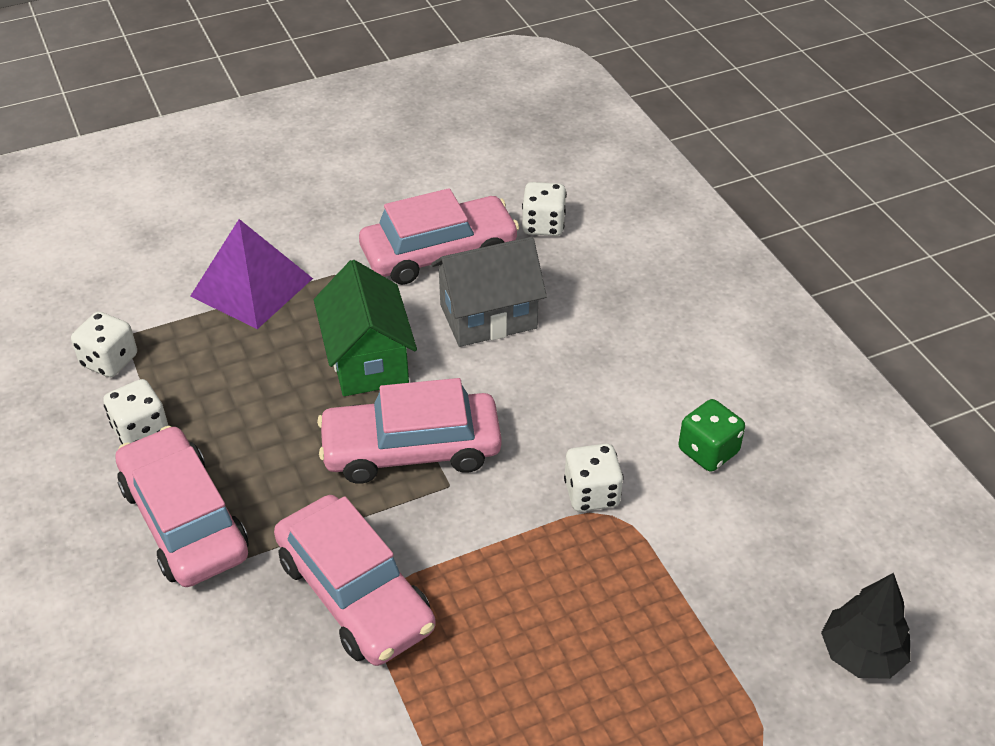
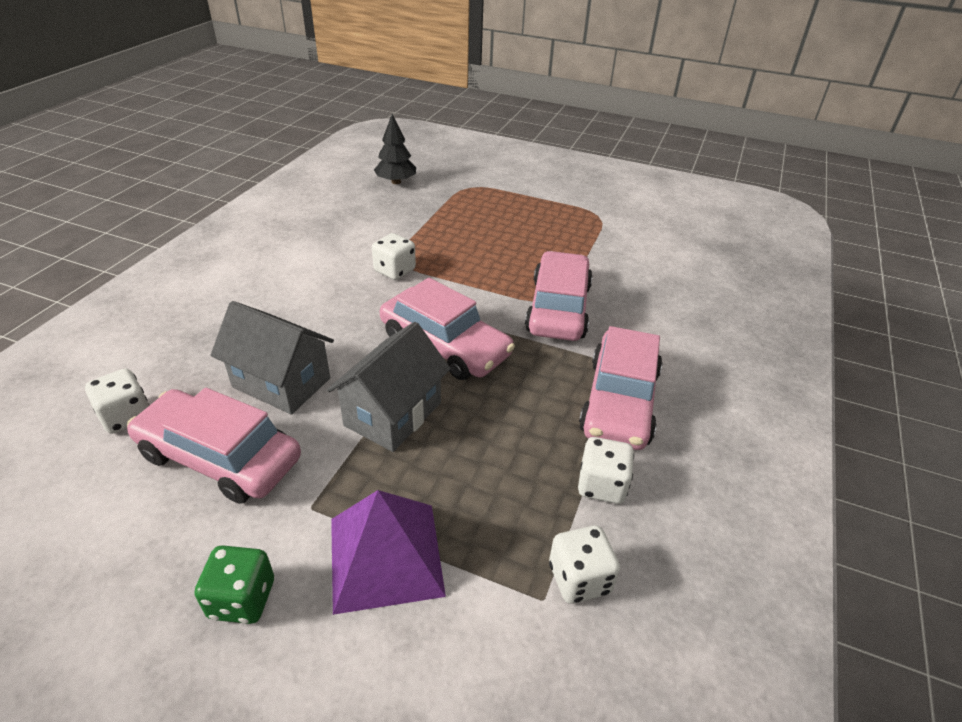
camera: 135 degrees left, 5 degrees down
(368, 360) = (393, 414): green house -> grey house
(708, 451) = (319, 250): green dice -> green dice (242, 599)

